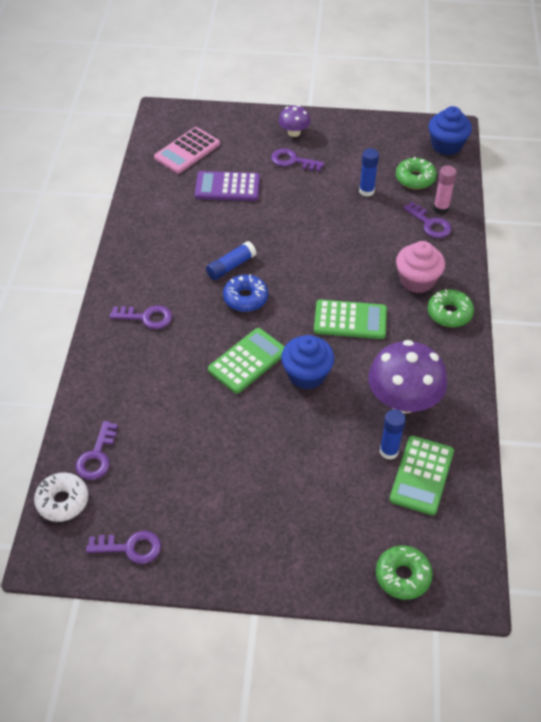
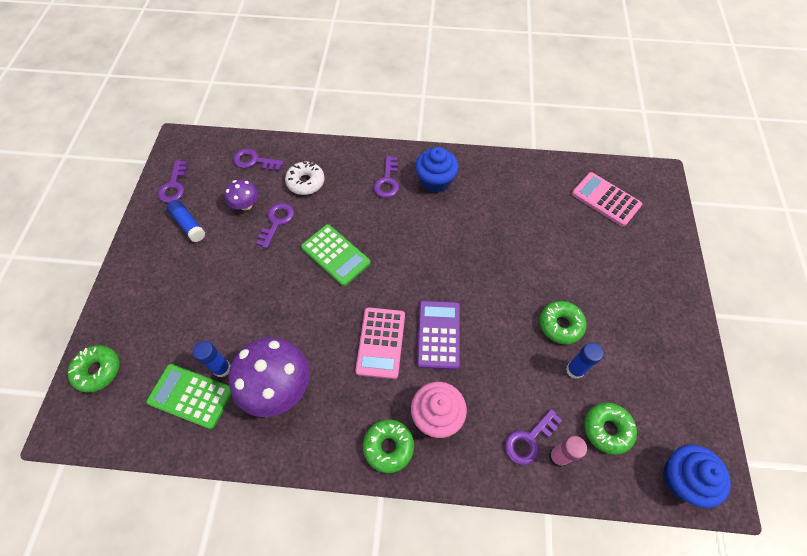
camera: 90 degrees right, 10 degrees up
(62, 501) = (220, 146): white donut -> white donut (306, 182)
(227, 187) = (558, 235): purple calculator -> purple calculator (438, 334)
(231, 266) = (449, 240): blue glue stick -> blue glue stick (188, 224)
(245, 298) = (409, 252): blue donut -> none
(292, 161) = (611, 294): purple key -> purple key (277, 222)
(294, 132) = (660, 296): purple mushroom -> purple mushroom (246, 204)
(306, 374) = (316, 302): blue cupcake -> blue cupcake (435, 181)
(324, 195) = (560, 325): none -> green donut
(350, 320) = (381, 343): green calculator -> pink calculator

